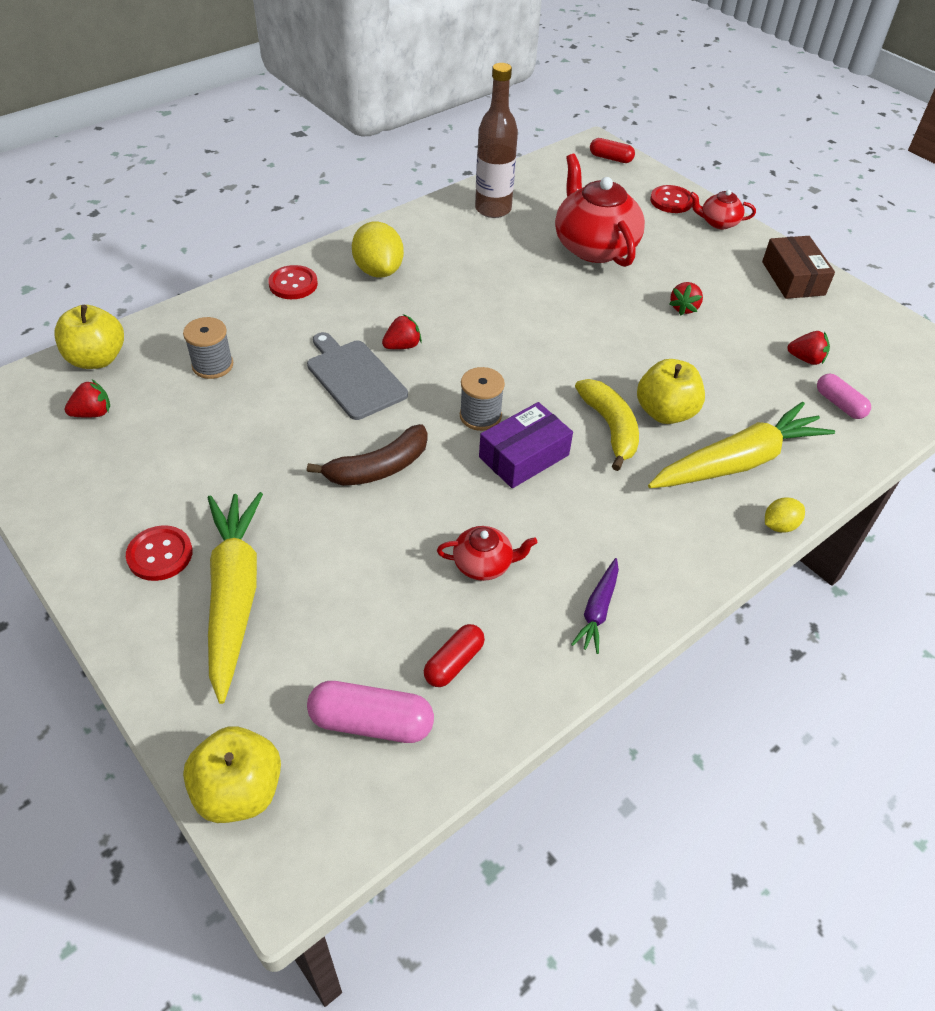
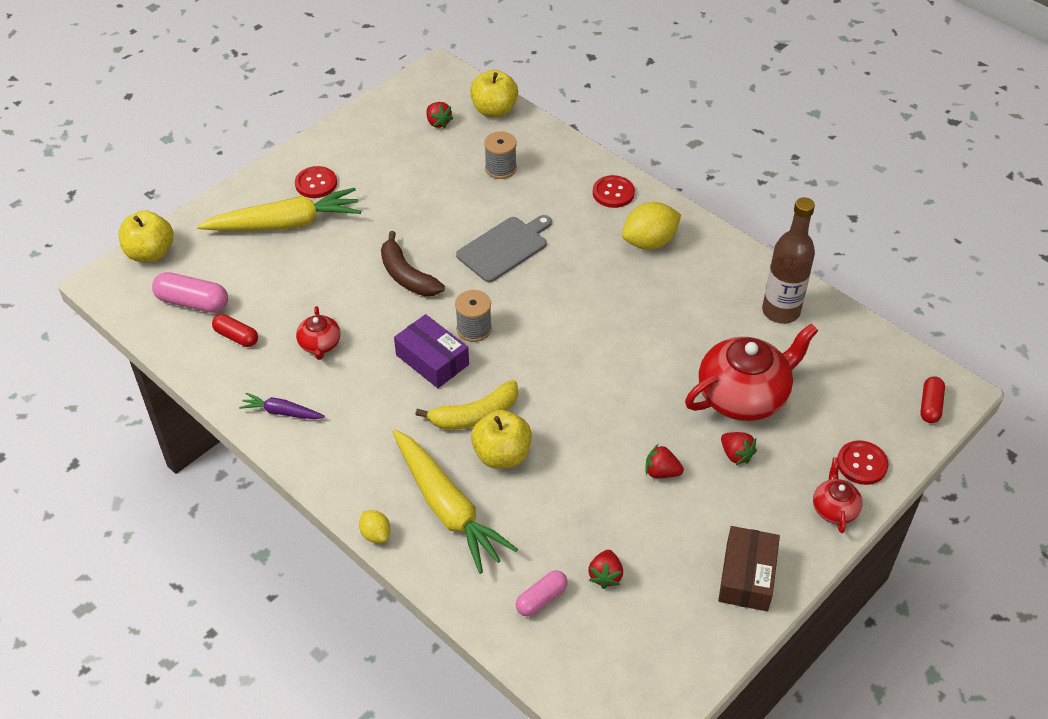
camera: 85 degrees right, 0 degrees up
(371, 722) = (193, 302): pink capsule -> pink capsule turned 75 degrees counterclockwise
(402, 346) = (550, 271): red strawberry -> red strawberry (736, 455)
(793, 278) = (747, 576): brown box -> brown box turned 60 degrees counterclockwise

